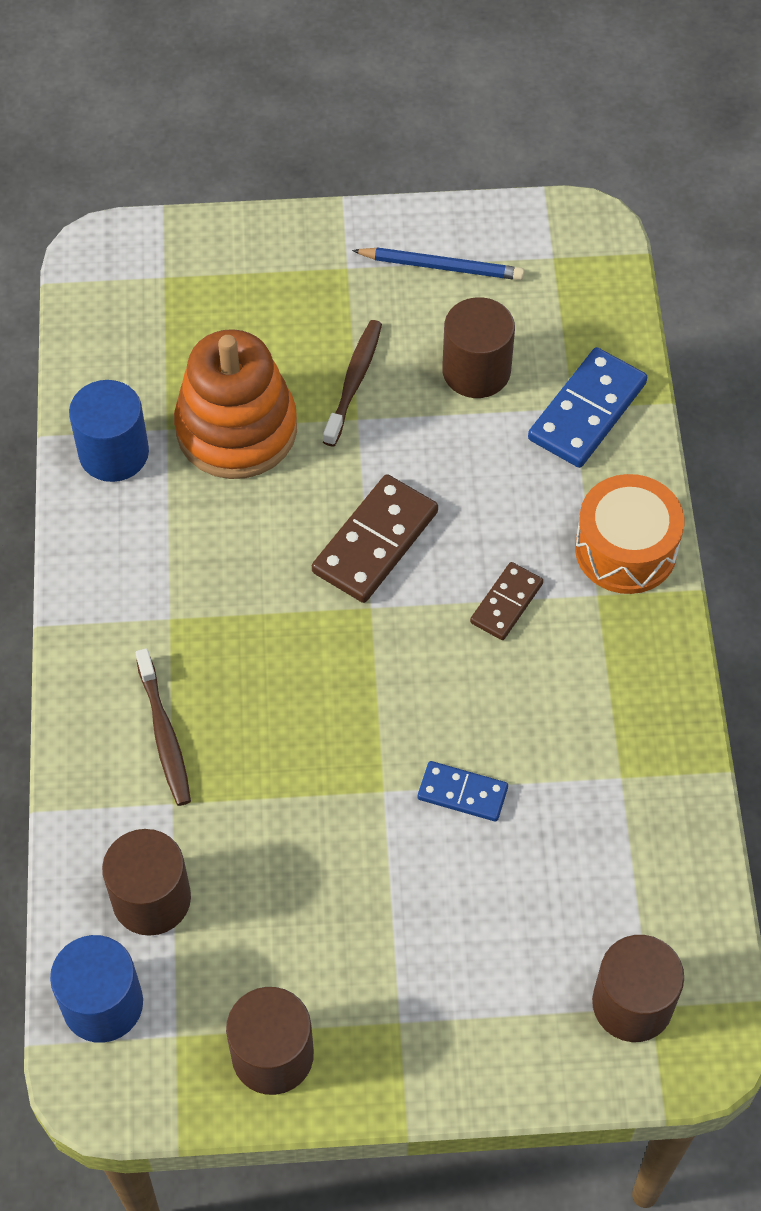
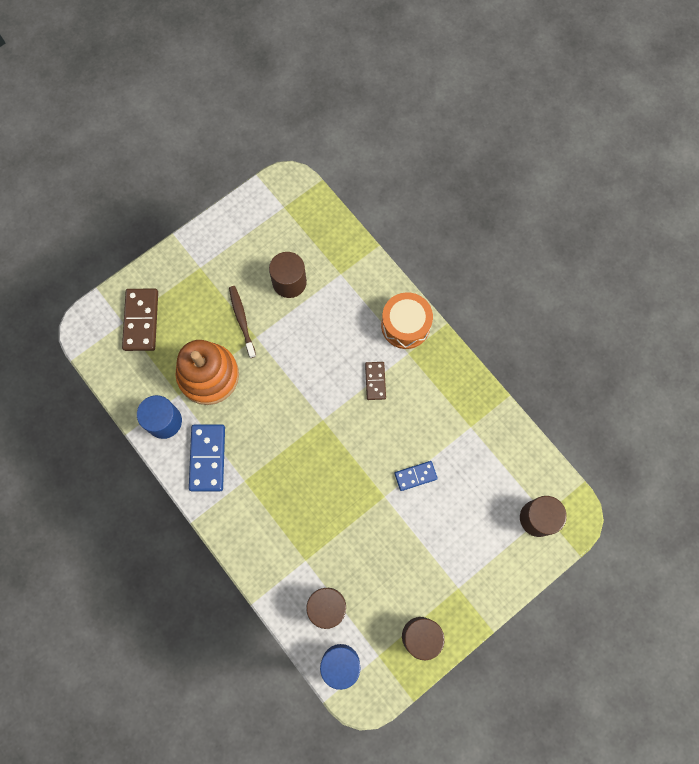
camera: 35 degrees left, 15 degrees up
(164, 734) = (280, 533): brown toothbrush -> none
(375, 542) = (304, 389): brown domino -> brown domino (141, 320)
(441, 267) = (240, 241): blue pencil -> none
(587, 411) = (347, 272): blue domino -> blue domino (208, 458)

